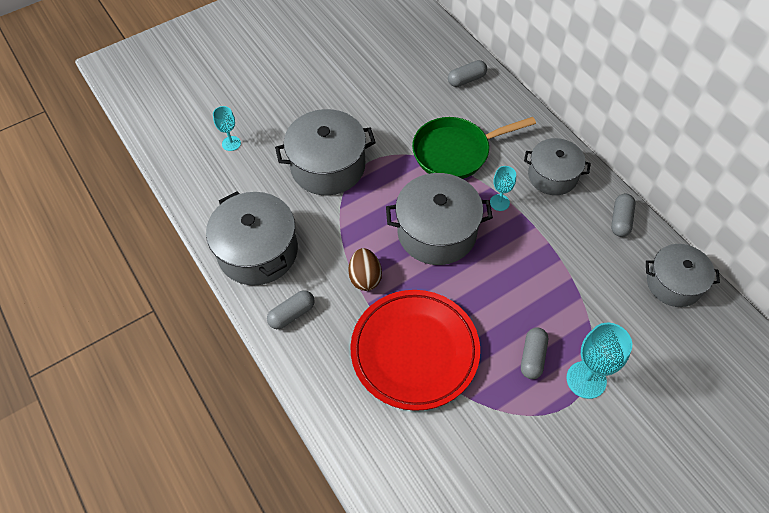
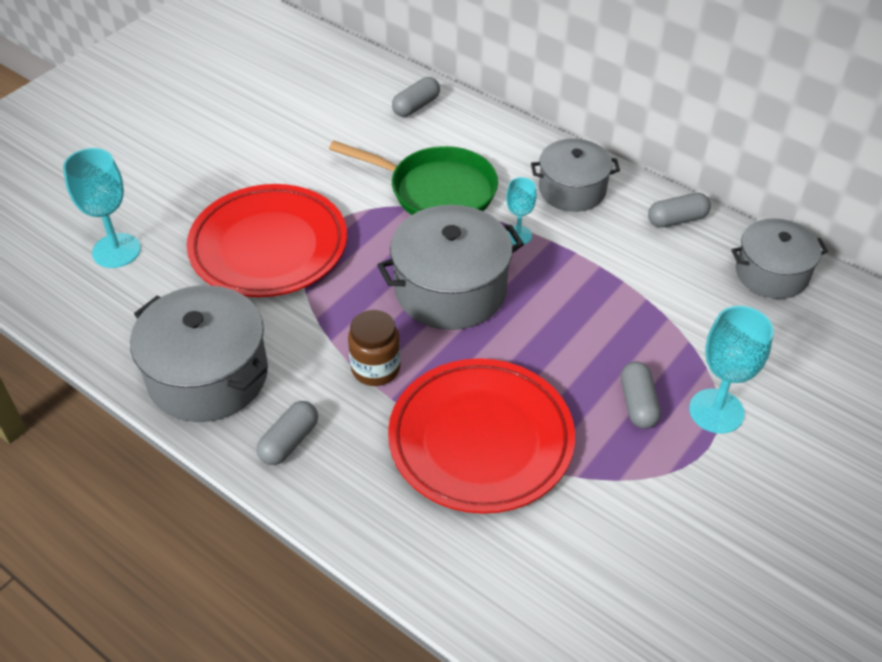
camera: 20 degrees left, 10 degrees down
(231, 143) = (116, 251): turquoise goblet -> turquoise goblet, size x1.71
(328, 166) = (268, 247): grey pot -> red plate
(365, 278) = (375, 368): brown egg -> brown jar
(455, 152) = (436, 191): green pan -> green pan turned 120 degrees counterclockwise
(620, 220) = (677, 219): grey capsule -> grey capsule turned 75 degrees clockwise

